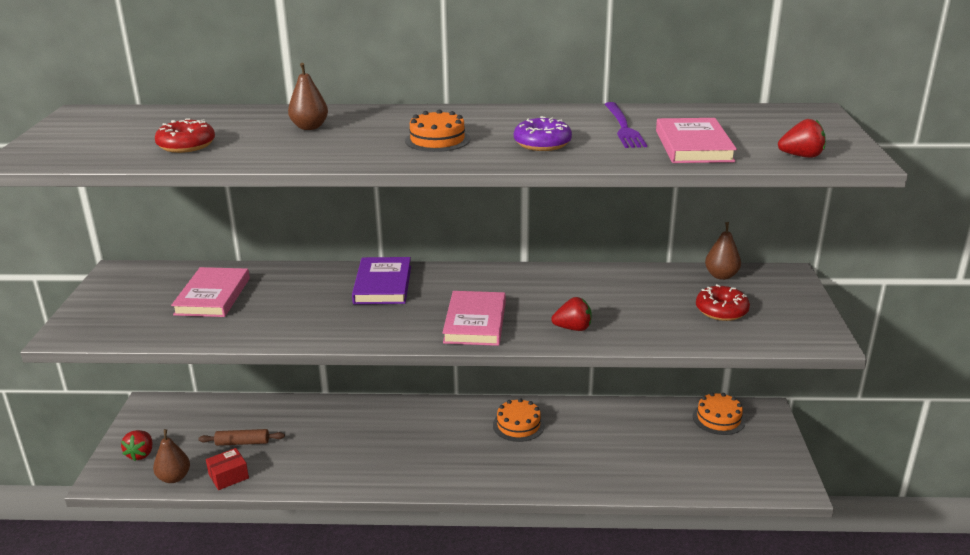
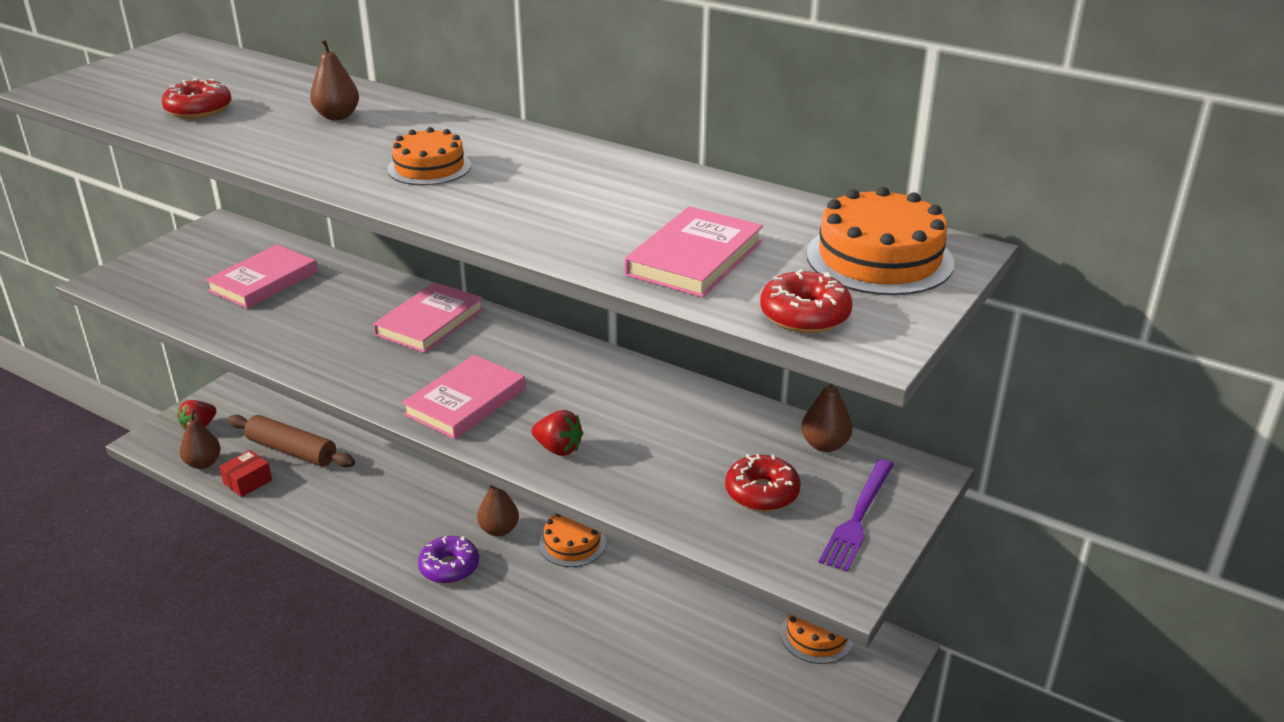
camera: 30 degrees right, 5 degrees up
(228, 476) = (248, 482): red box -> red box turned 45 degrees counterclockwise
(242, 443) = (291, 451): brown rolling pin -> brown rolling pin, size x1.63
(382, 285) = (430, 322): purple book -> pink book
(460, 435) = (499, 530): none -> brown pear
(542, 144) = (527, 204): purple donut -> purple donut (449, 567)
(623, 127) = (658, 206): purple fork -> purple fork (858, 518)
(786, 123) = (879, 258): none -> orange cake
(801, 156) = (804, 315): red strawberry -> red donut

